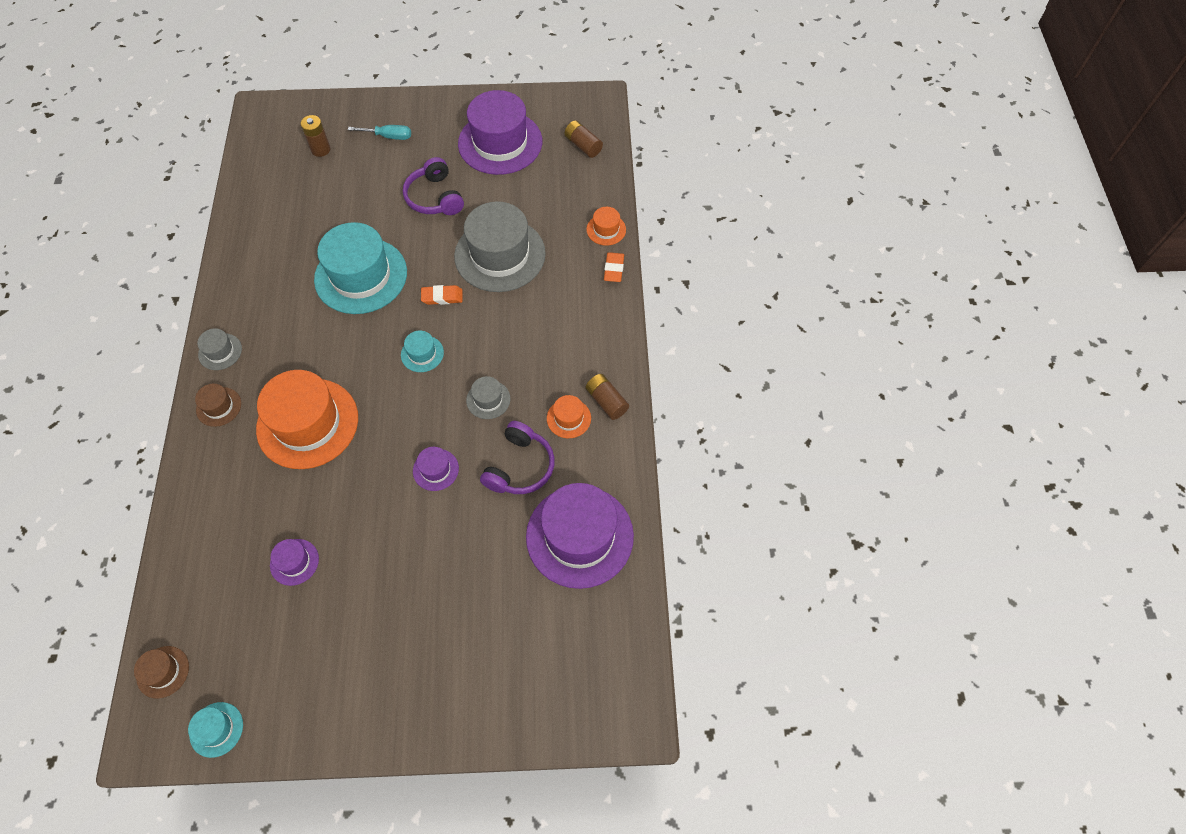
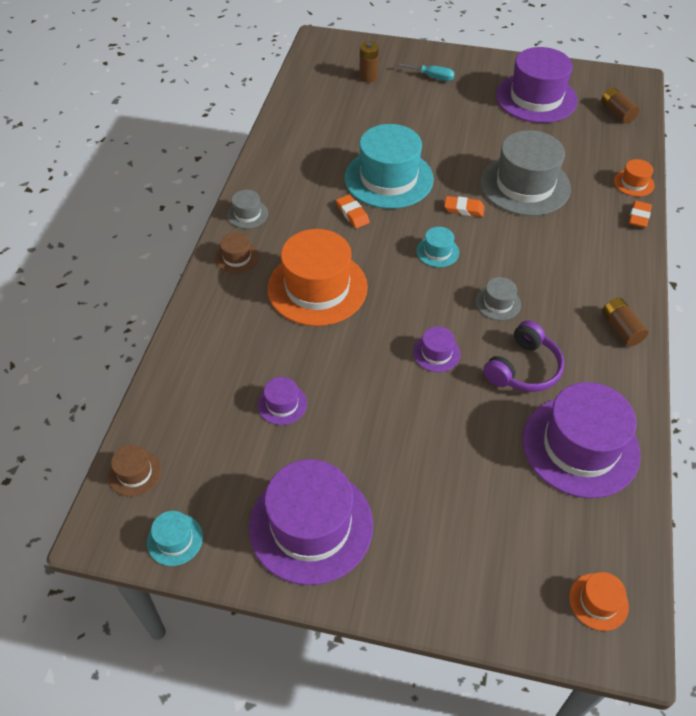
camera: 15 degrees right, 10 degrees down
(330, 327) = (352, 214): none -> orange eraser
(343, 681) = (311, 525): none -> purple hat
(434, 197) = (468, 130): purple headphones -> none
(568, 418) = (579, 336): orange hat -> orange hat (598, 601)

